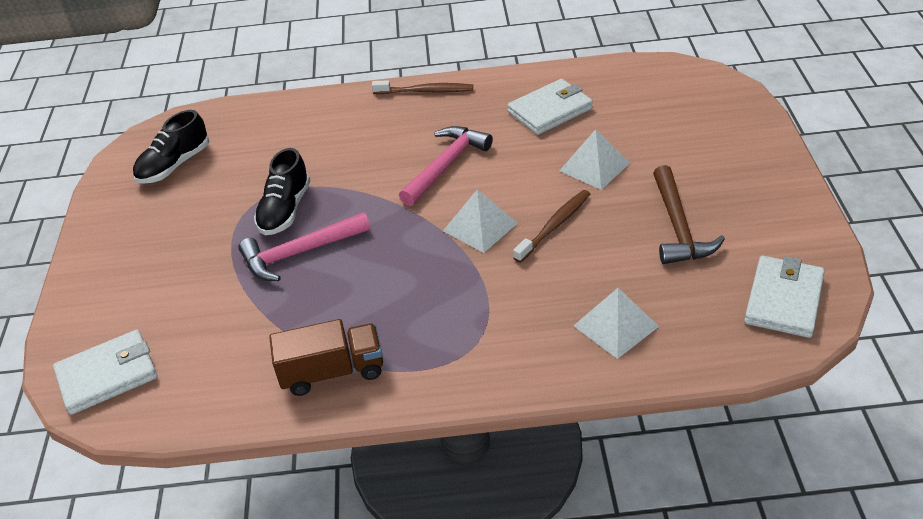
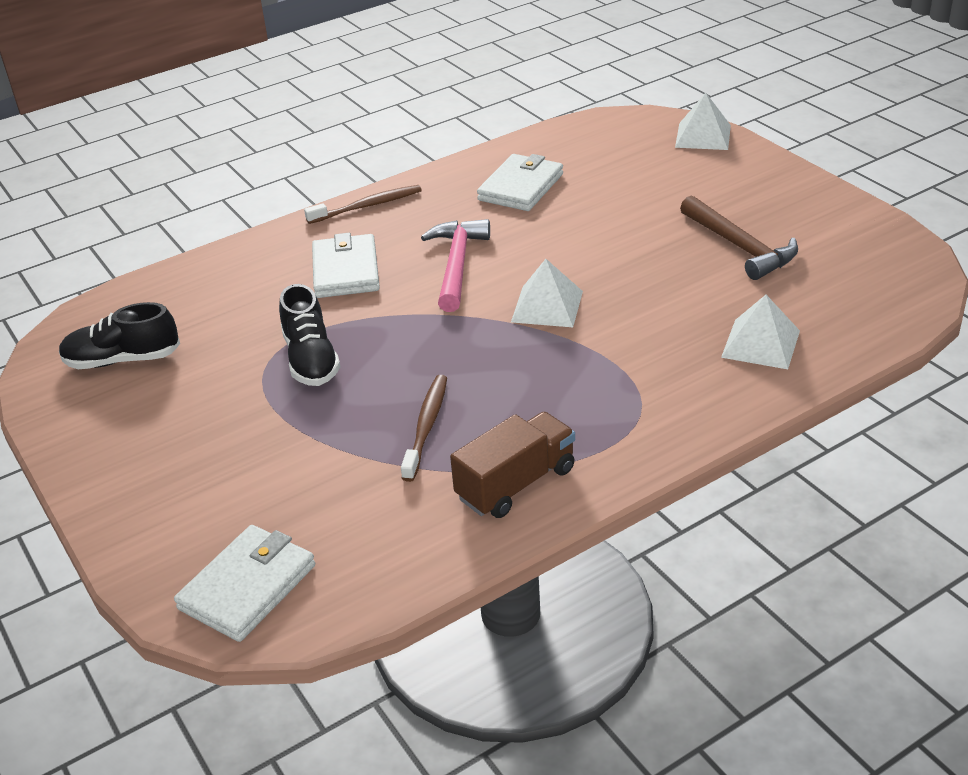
camera: 30 degrees left, 5 degrees down
(174, 165) = (122, 360): black shoe -> black shoe turned 75 degrees clockwise
(300, 252) = (369, 392): pink hammer -> none
(554, 226) = (622, 282): brown toothbrush -> brown toothbrush (426, 426)
(594, 166) = (612, 222): white pyramid -> white pyramid (703, 136)
(783, 300) = (885, 274): white wallet -> white wallet (345, 271)

